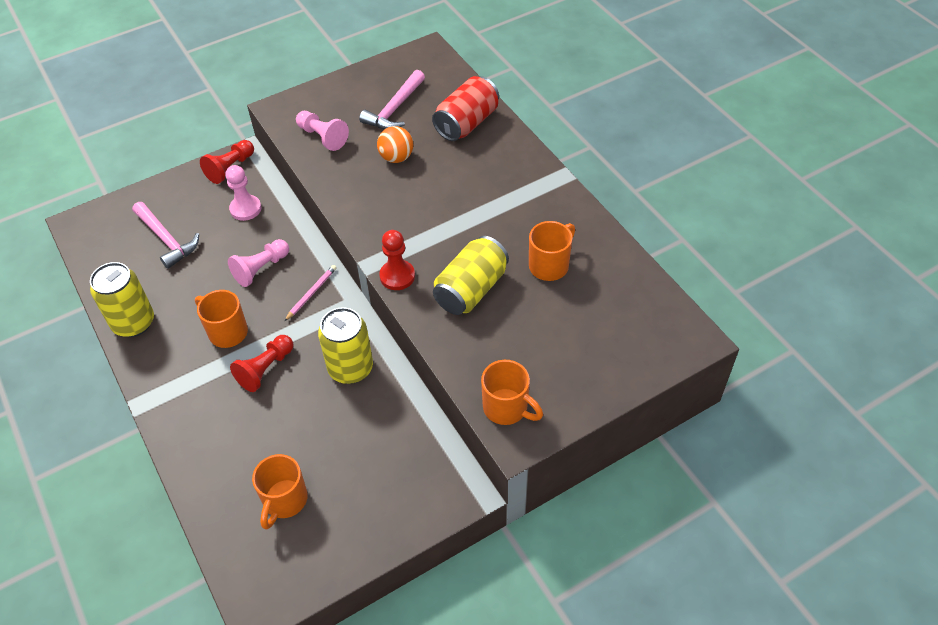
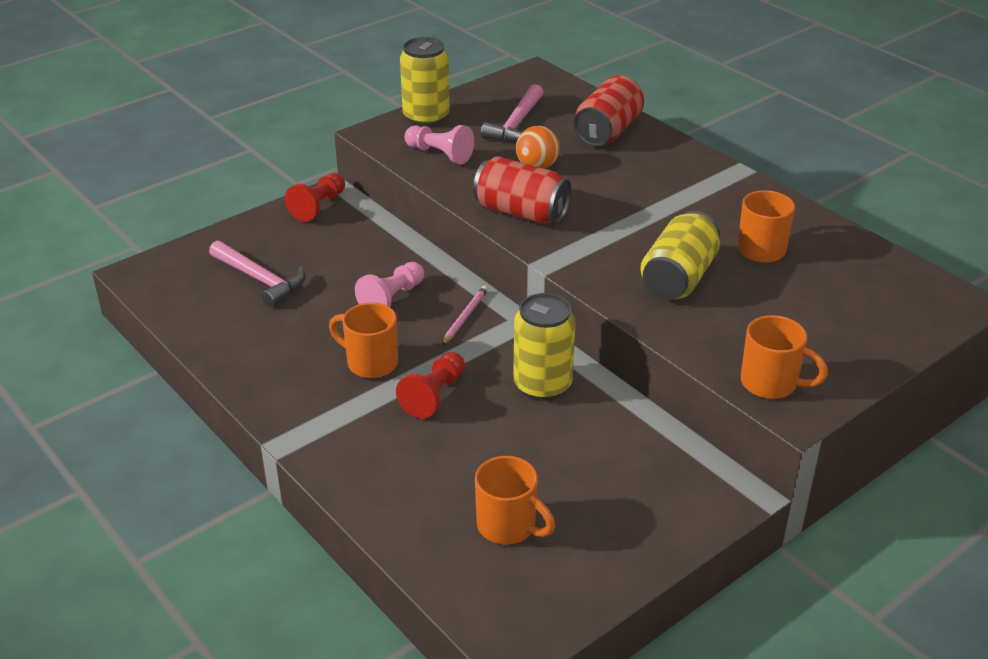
camera: 10 degrees left, 15 degrees down
(133, 323) = (245, 364): yellow can -> yellow can (426, 117)
(245, 209) = (351, 243): pink pawn -> none
(284, 501) = (508, 526): orange mug -> orange mug turned 60 degrees counterclockwise
(368, 207) = (521, 213): none -> red can
(397, 276) = (583, 273): red pawn -> none

